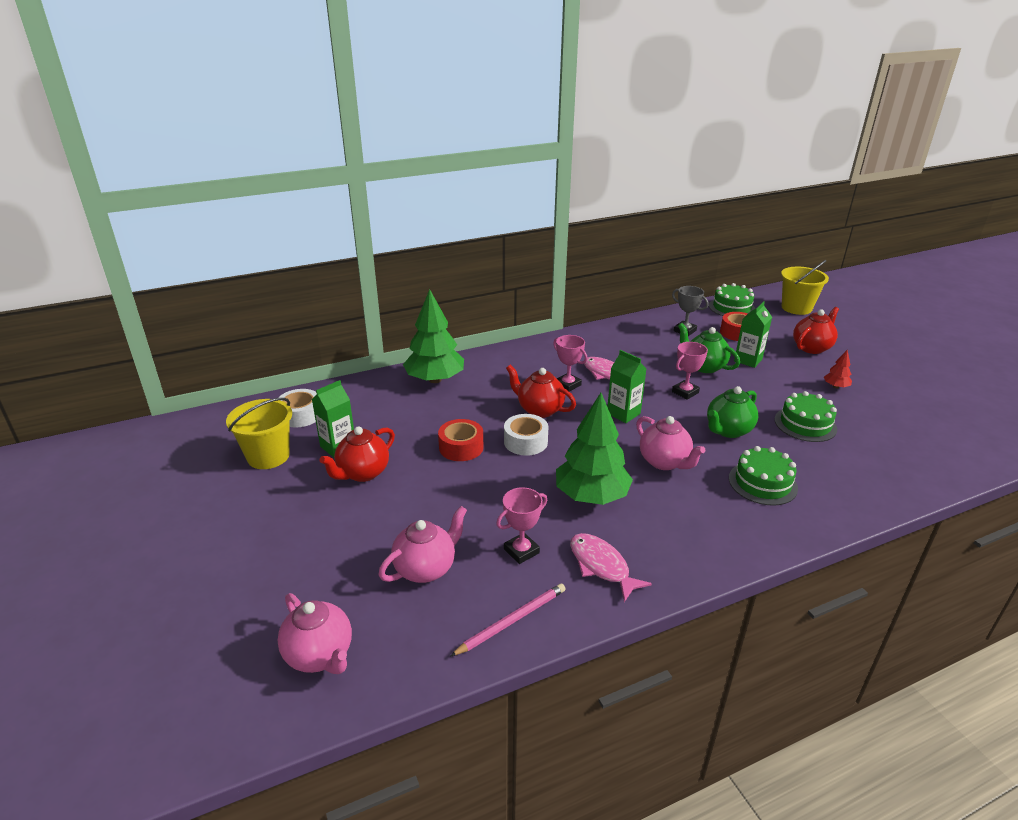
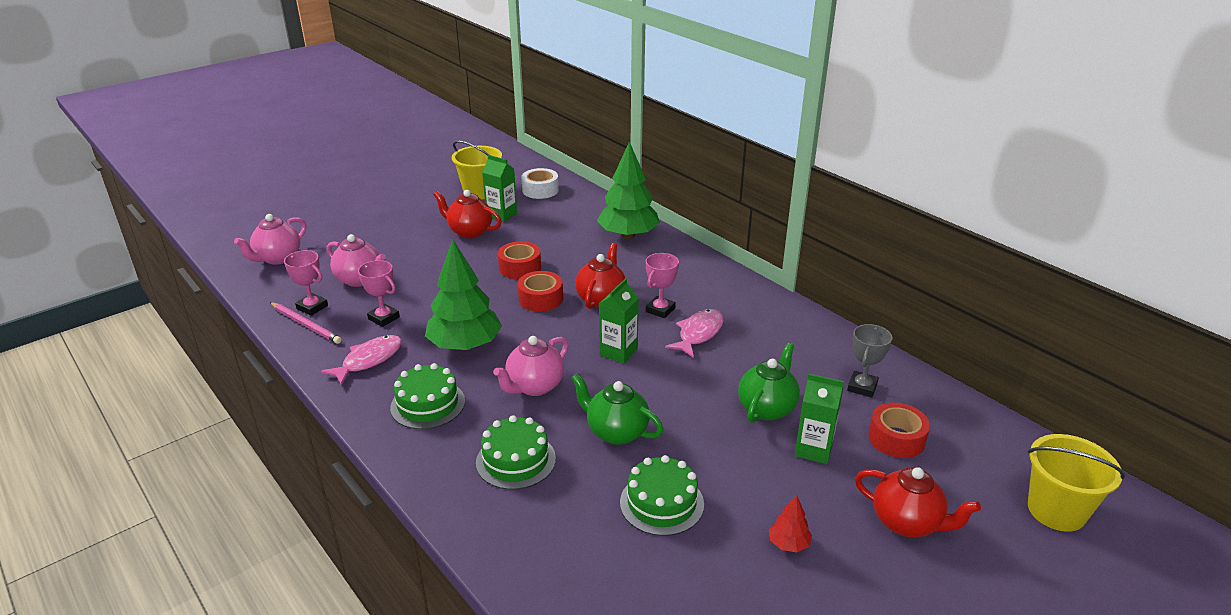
camera: 75 degrees right, 0 degrees up
(525, 442) = (541, 299): white tape -> red tape
(685, 392) = (689, 394): pink trophy -> pink trophy (312, 307)
(731, 307) = (984, 432): green cake -> green cake (428, 404)

